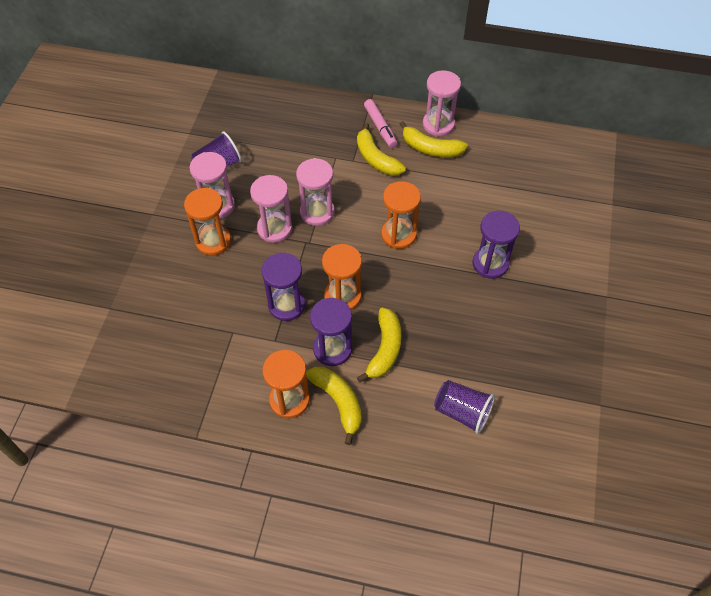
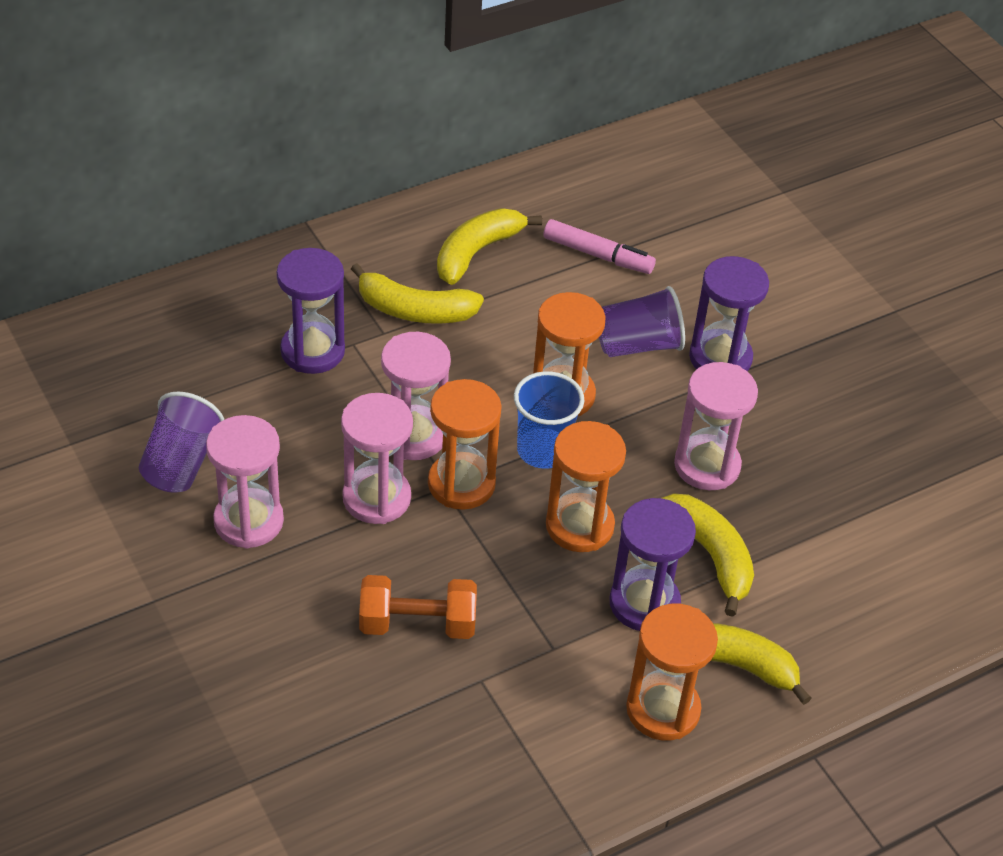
camera: 45 degrees left, 10 degrees down
(213, 241) = (302, 576): orange hourglass -> orange hourglass (461, 484)
(234, 291) = (417, 624): none -> orange dumbbell
(286, 305) = (516, 590): purple hourglass -> purple hourglass (312, 351)
(363, 253) = (543, 450): none -> blue cup
(380, 127) = (371, 263): pink marker -> pink marker (597, 255)
(430, 149) = (477, 252): yellow banana -> yellow banana turned 150 degrees clockwise
(438, 124) = (450, 213): pink hourglass -> pink hourglass (707, 465)
(462, 412) = (887, 565): purple cup -> purple cup (638, 345)

